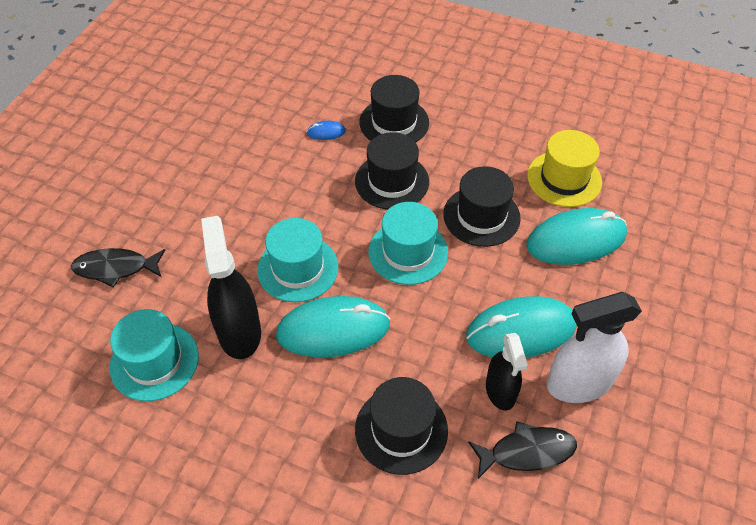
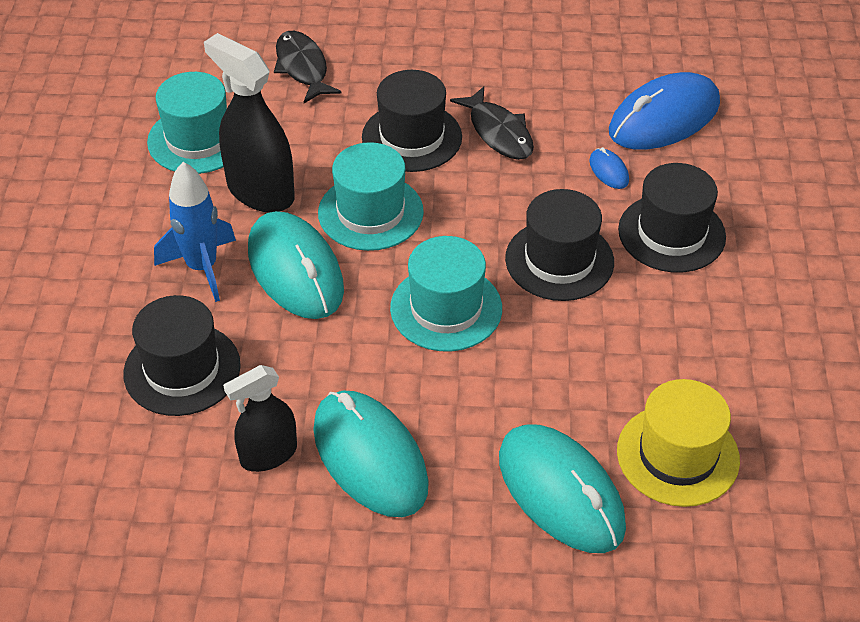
camera: 70 degrees right, 5 degrees down
(239, 332) = (260, 191): black spray bottle -> black spray bottle turned 105 degrees counterclockwise
(294, 91) = (664, 118): none -> blue mouse
(302, 391) = (202, 267): none -> blue rocket
(481, 216) = (548, 371): black hat -> black hat (412, 137)
(527, 452) = (190, 500): black fish -> black fish (498, 132)
(579, 383) = (311, 539): white spray bottle -> none

